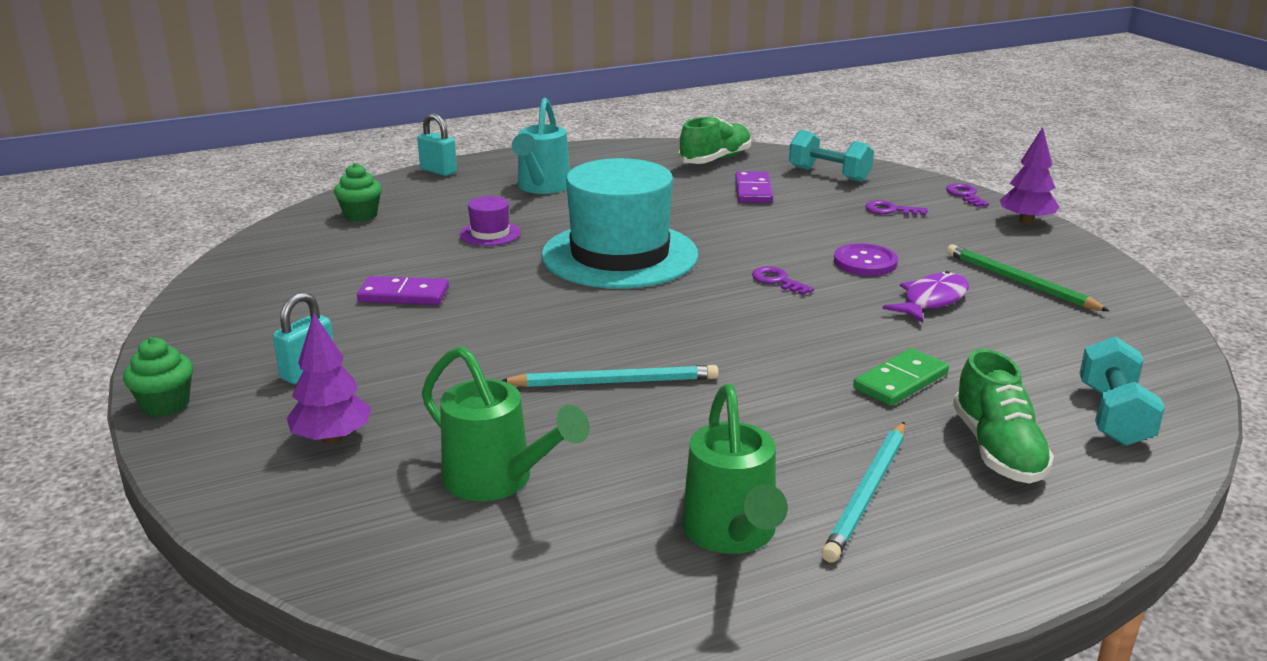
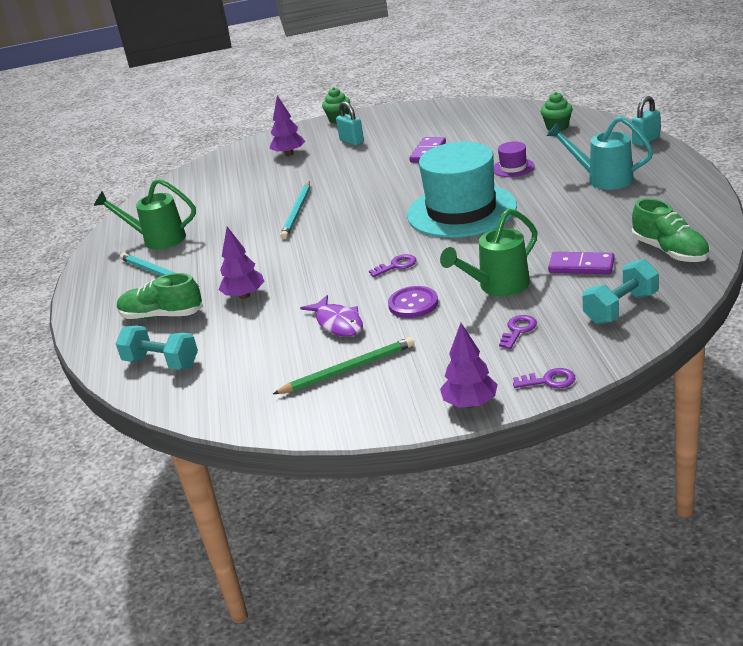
camera: 110 degrees right, 5 degrees up
(497, 480) = (233, 189): green watering can -> green watering can (498, 286)
(901, 381) = (244, 296): green domino -> purple tree

